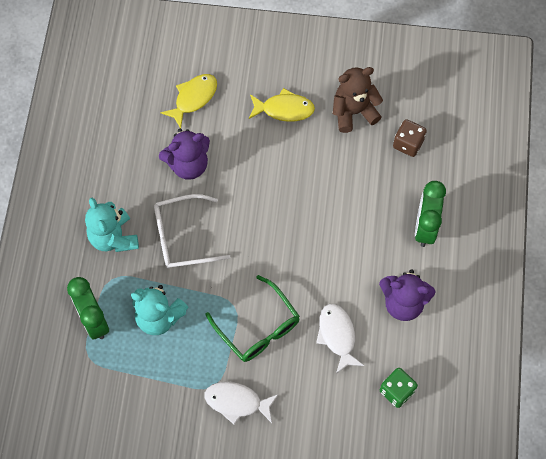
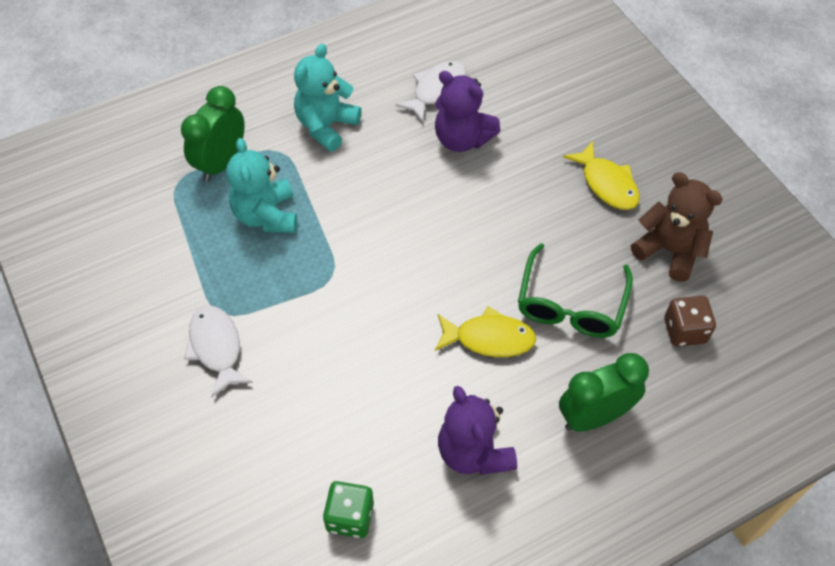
camera: 55 degrees right, 10 degrees down
(183, 237) = (375, 183): white glasses -> none
(193, 98) = (541, 99): yellow fish -> yellow fish (489, 338)
(258, 327) = (323, 314): green glasses -> green glasses (571, 303)
(337, 335) = (374, 403): white fish -> white fish (436, 90)

